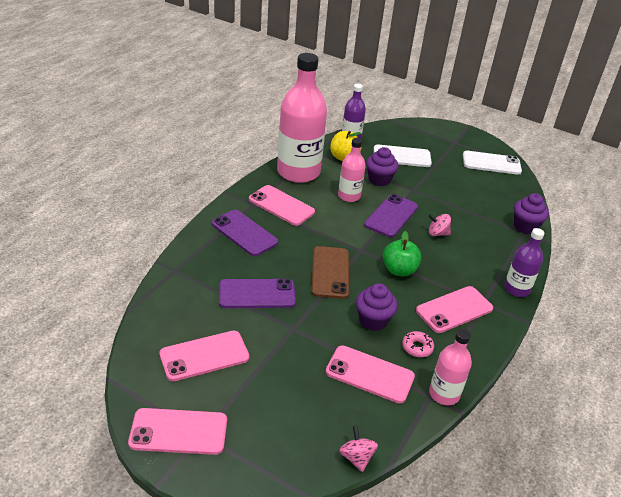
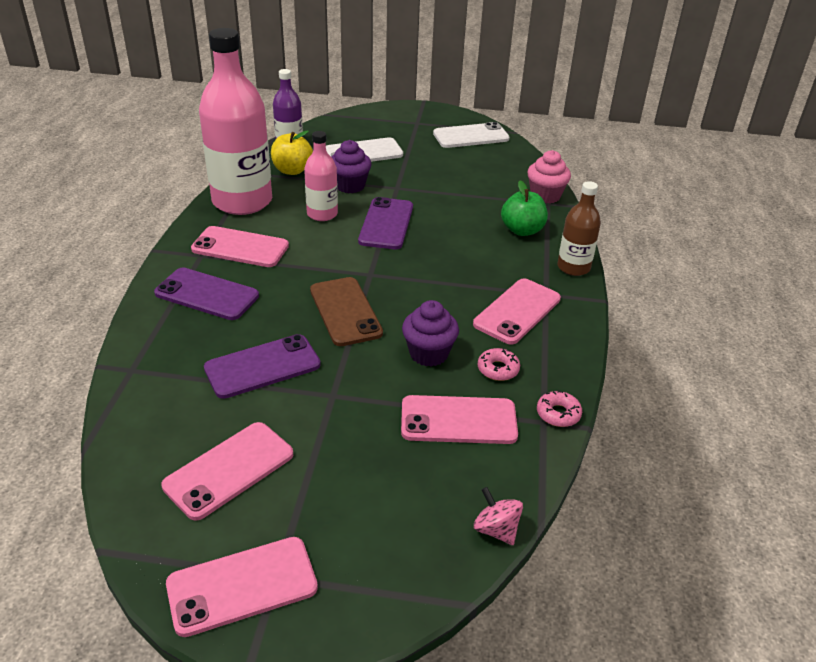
camera: 20 degrees left, 0 degrees up
(399, 270) = (429, 285): green apple -> green apple (522, 230)
(437, 233) = (451, 229): pink spinning top -> none
(444, 394) = (558, 414): pink bottle -> pink donut
(516, 289) = (573, 267): purple bottle -> brown bottle
(525, 226) = (545, 196): purple cupcake -> pink cupcake

